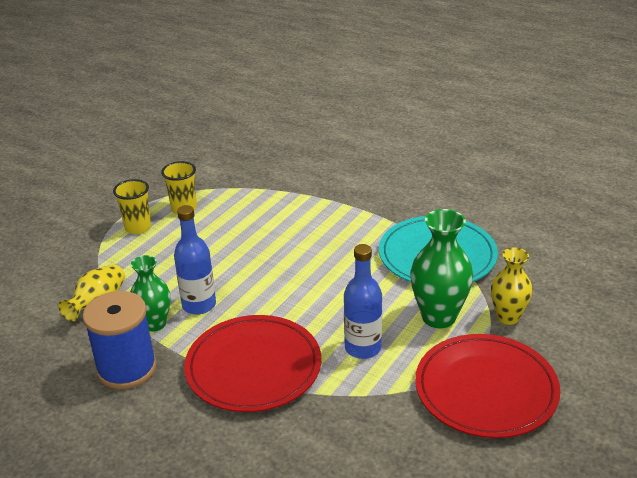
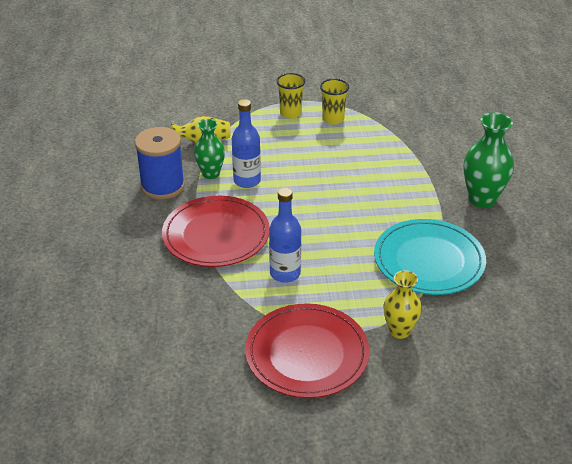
camera: 50 degrees right, 5 degrees up
(438, 317) = (358, 294): green vase -> green vase (482, 199)

